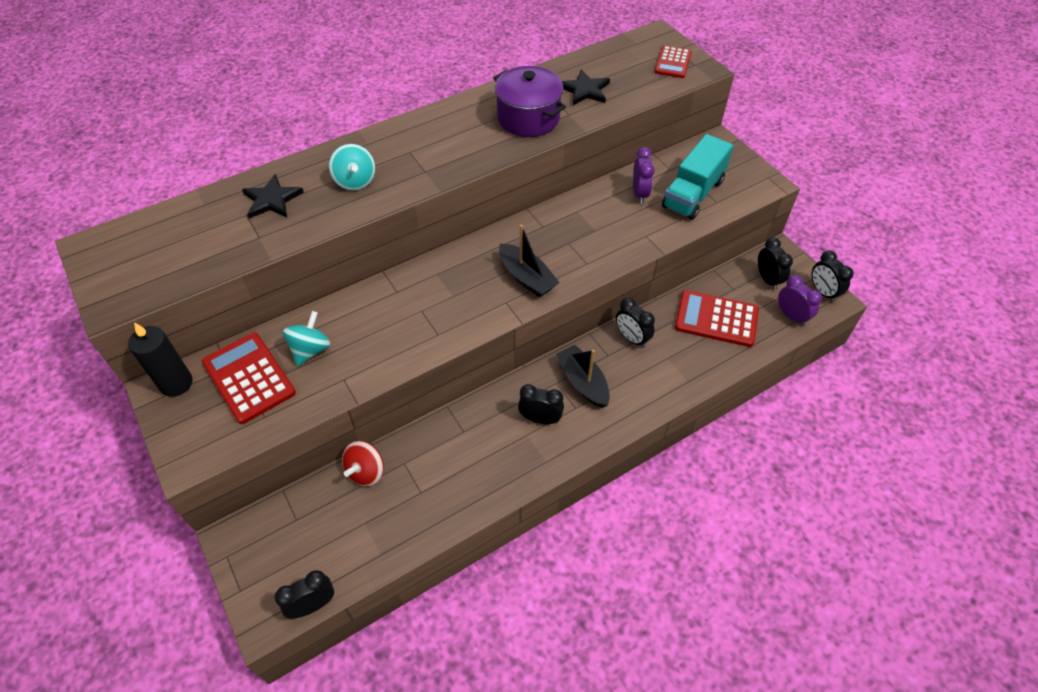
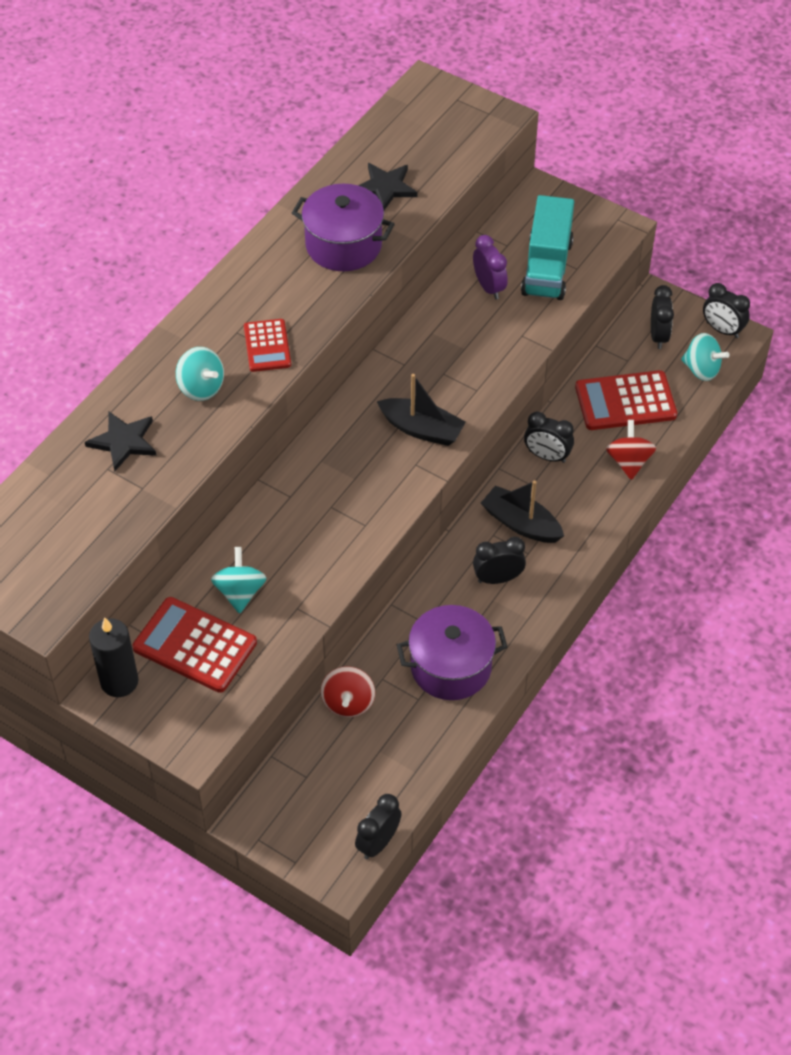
camera: 25 degrees left, 0 degrees up
(461, 476) = (451, 667): none -> purple pot
(672, 62) = (463, 118): red calculator -> red calculator (267, 346)
(695, 366) = (629, 462): none -> red spinning top
(767, 279) = (658, 336): black clock -> black clock turned 45 degrees clockwise
(791, 316) = (701, 369): purple clock -> turquoise spinning top

